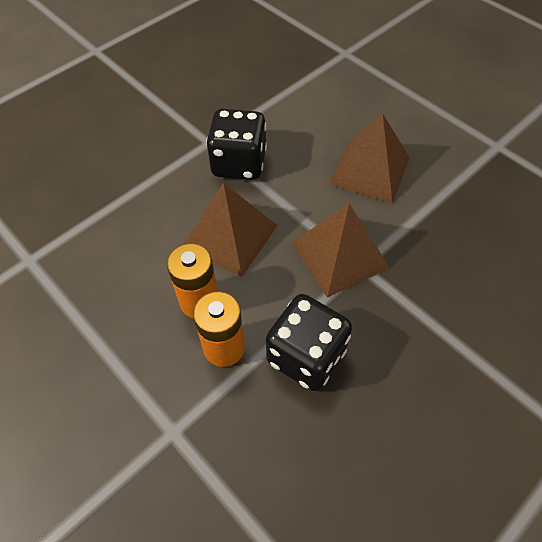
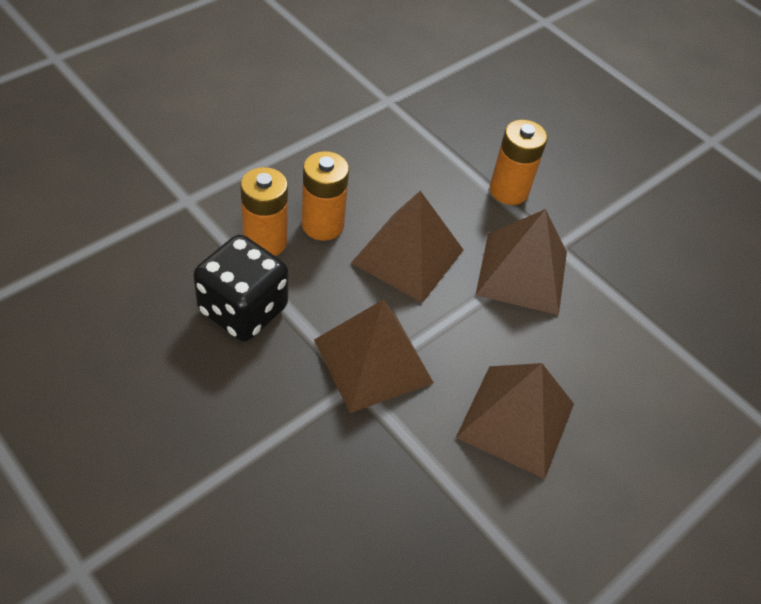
camera: 85 degrees right, 5 degrees down
(151, 169) = (509, 190): none -> orange battery
(239, 163) = (522, 273): black dice -> brown pyramid

